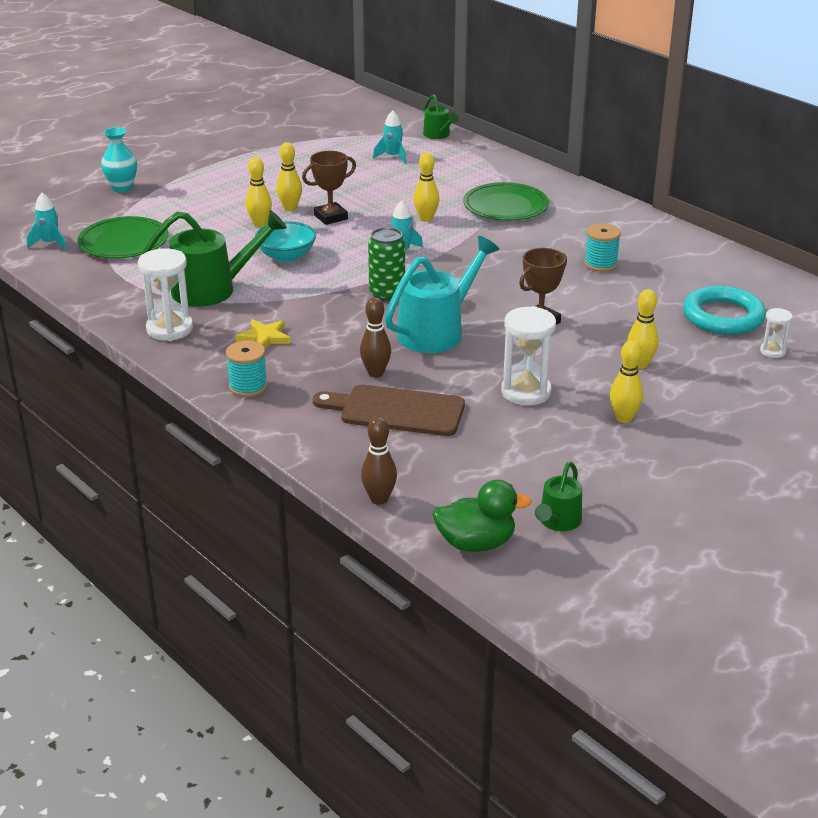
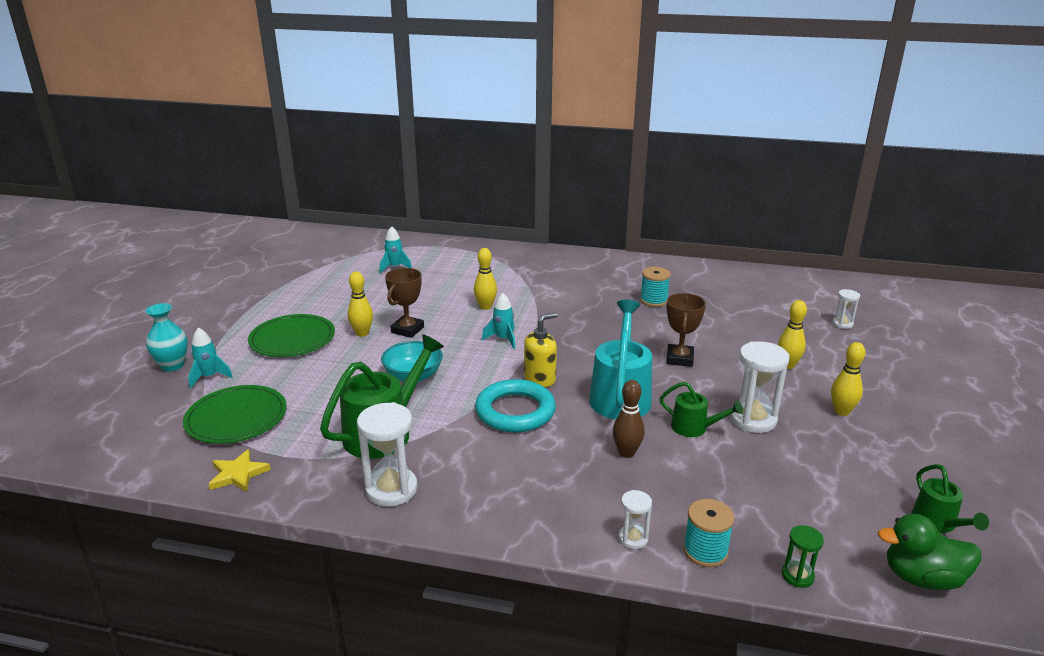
camera: 35 degrees left, 5 degrees down
(50, 243) = (153, 448): turquoise rocket -> turquoise rocket (209, 377)
(248, 387) = (540, 517): turquoise spool -> turquoise spool (705, 551)
(260, 224) = (352, 355): yellow bowling pin -> none
(264, 337) = (491, 460): yellow star -> yellow star (238, 474)
(294, 427) = (633, 538): none -> white hourglass
(379, 499) = (797, 576): brown bowling pin -> green hourglass
(387, 294) = (540, 379): green can -> yellow soap dispenser
(396, 411) = (690, 481): brown cutting board -> none
(438, 135) = (409, 242): green watering can -> green watering can (694, 428)
(476, 543) = (922, 578): green duck -> green duck turned 135 degrees counterclockwise
(505, 206) = (530, 279): green plate -> green plate (292, 339)
(723, 316) = (779, 310): turquoise ring -> turquoise ring (515, 411)

